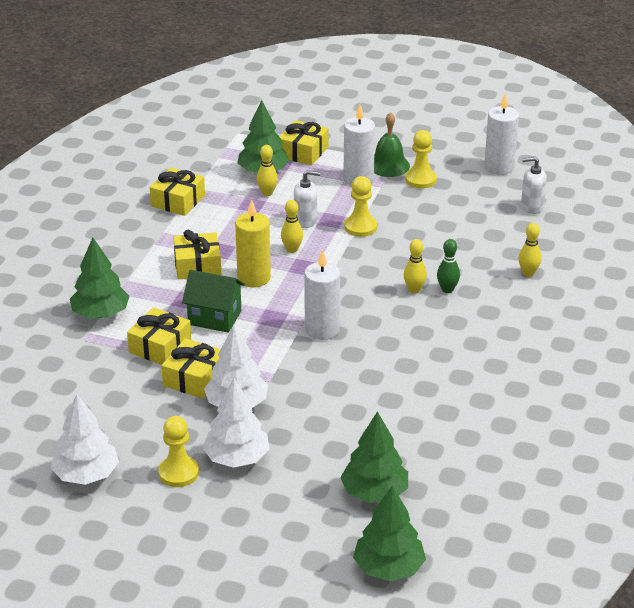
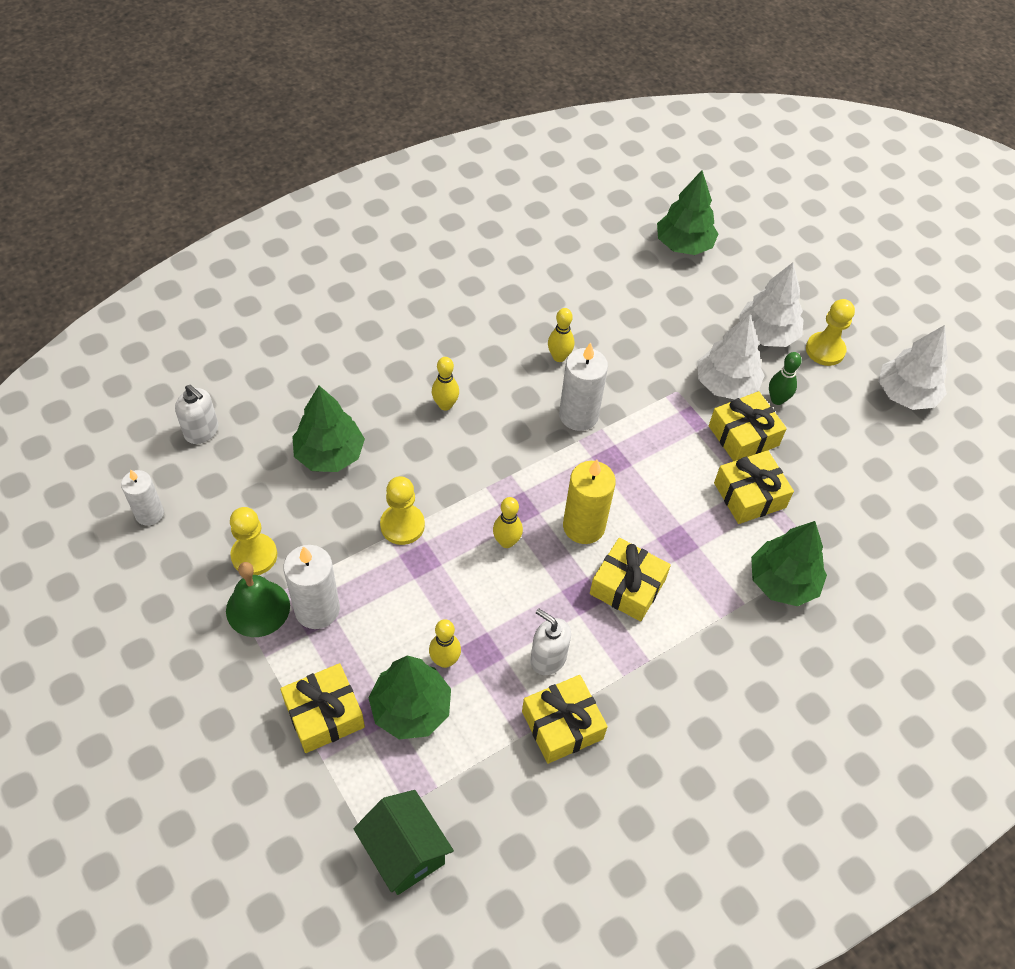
camera: 145 degrees left, 20 degrees up
(214, 318) = (668, 497): green house -> green house (405, 852)
(305, 221) = (449, 578): white soap dispenser -> white soap dispenser (548, 658)
(388, 568) = (725, 193): green tree -> green tree (329, 454)
(447, 290) = (415, 385): green bowling pin -> green bowling pin (777, 399)
(499, 167) = (149, 514): white candle -> white candle, size x0.66
(528, 273) = (321, 354): yellow bowling pin -> yellow bowling pin (559, 357)

